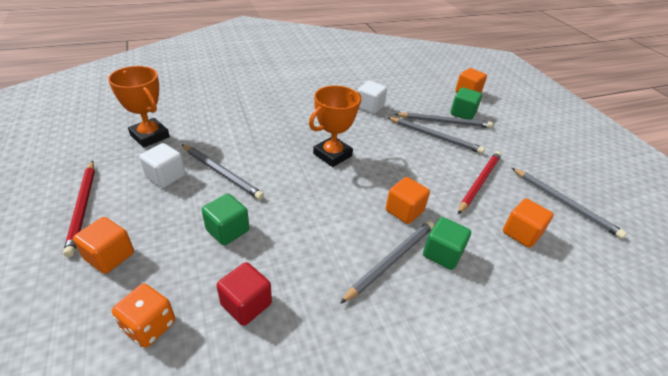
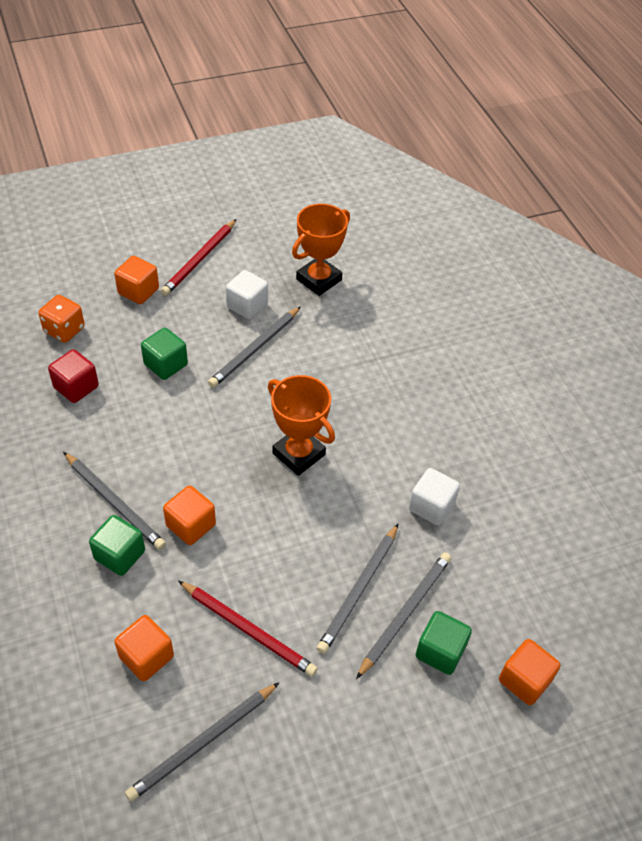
camera: 90 degrees right, 10 degrees up
(83, 207) = (199, 260): red pencil -> red pencil turned 45 degrees counterclockwise
(444, 122) = (405, 613): grey pencil -> grey pencil turned 150 degrees counterclockwise

